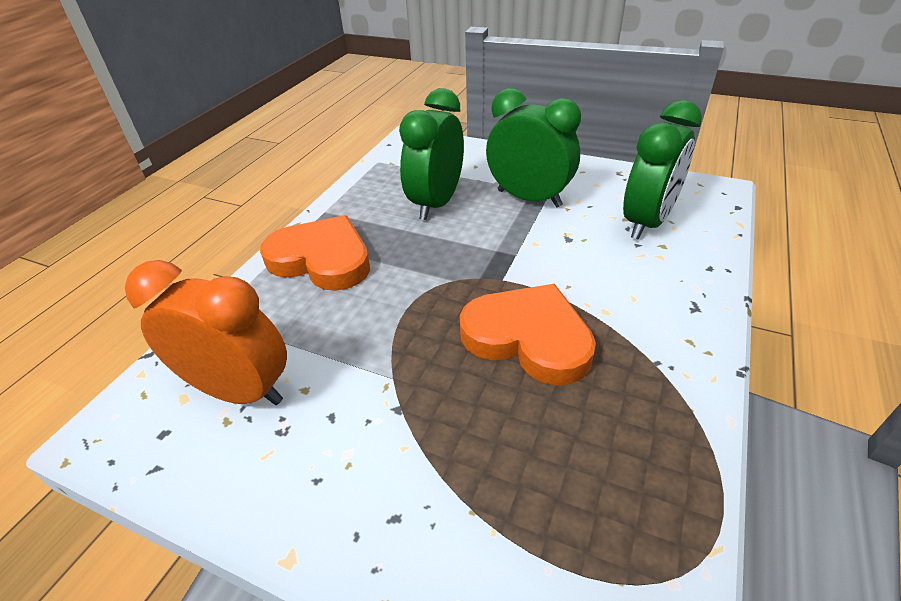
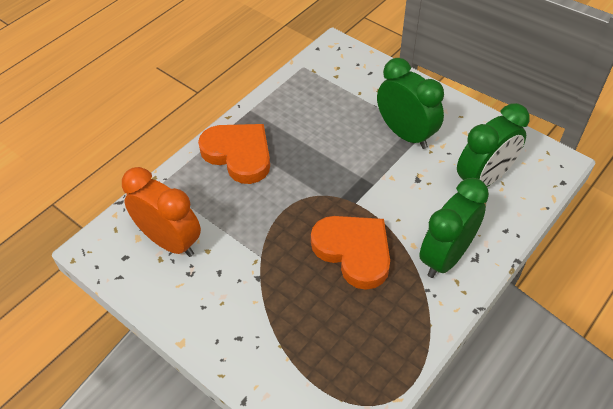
camera: 15 degrees right, 10 degrees up
(436, 203) = (334, 122): green clock -> green clock (445, 257)

